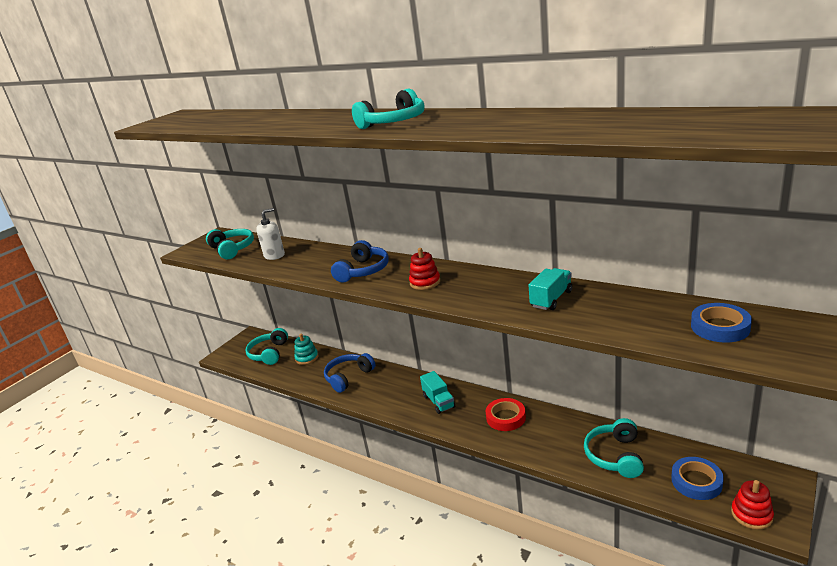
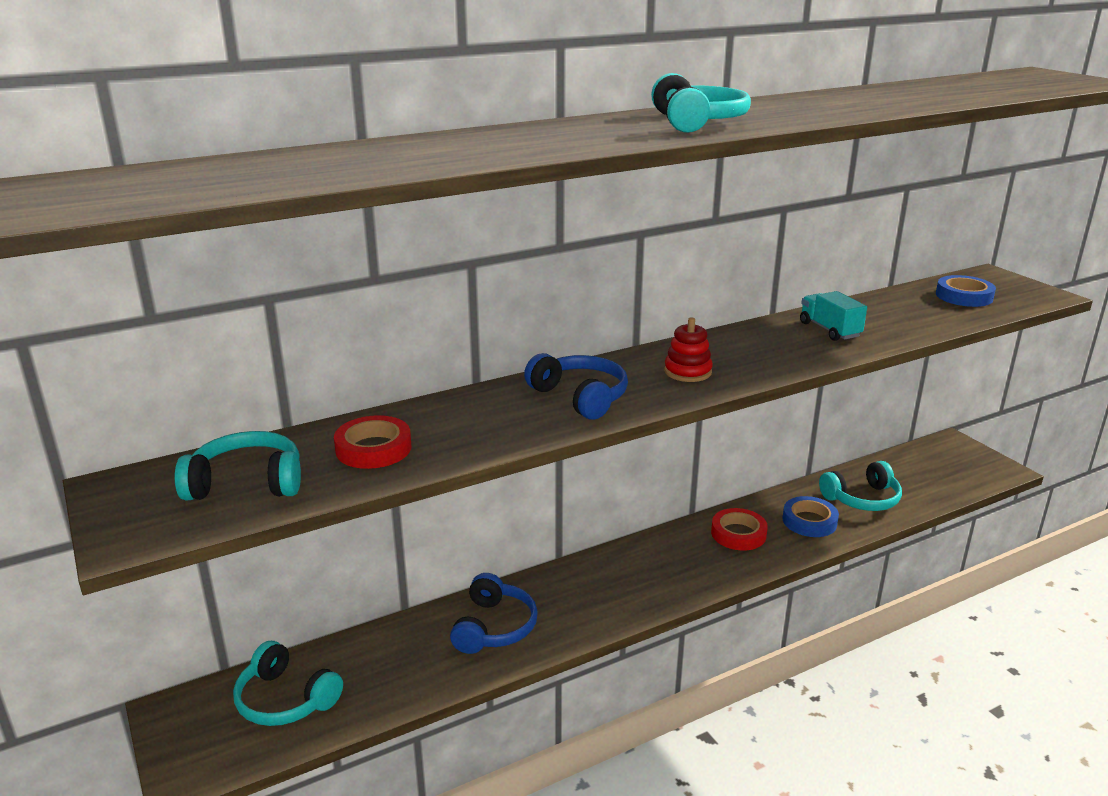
camera: 65 degrees left, 0 degrees up
(274, 255) = (373, 448): white soap dispenser -> red tape
(307, 358) = (372, 656): turquoise stacking toy -> none
(348, 377) = (494, 627): blue headphones -> blue headphones turned 150 degrees counterclockwise
(438, 401) = (654, 568): turquoise truck -> none
(615, 456) = (862, 499): turquoise headphones -> turquoise headphones turned 60 degrees counterclockwise
(696, 481) = (929, 477): blue tape -> blue tape (809, 521)
(751, 514) = (985, 474): red stacking toy -> none

